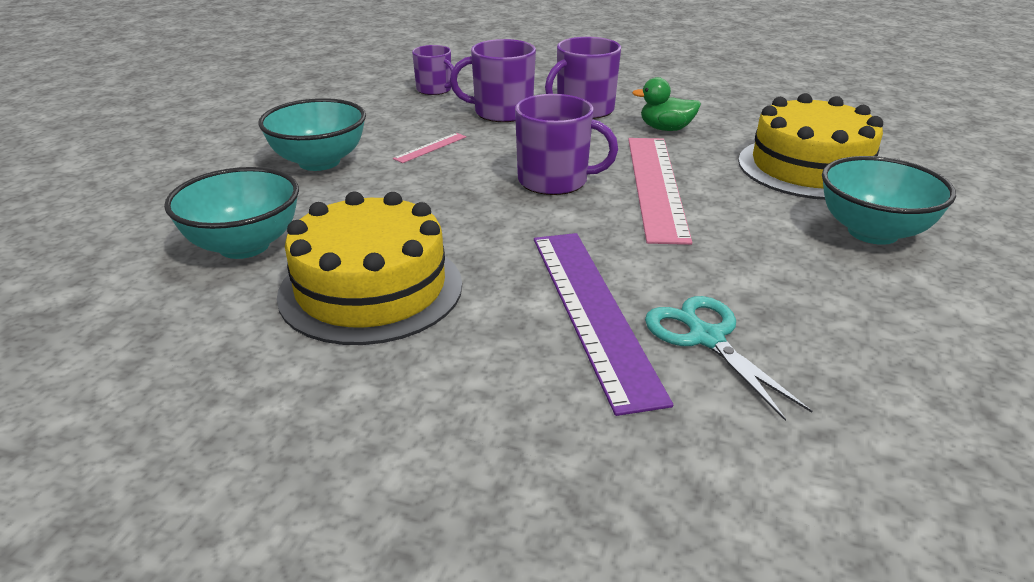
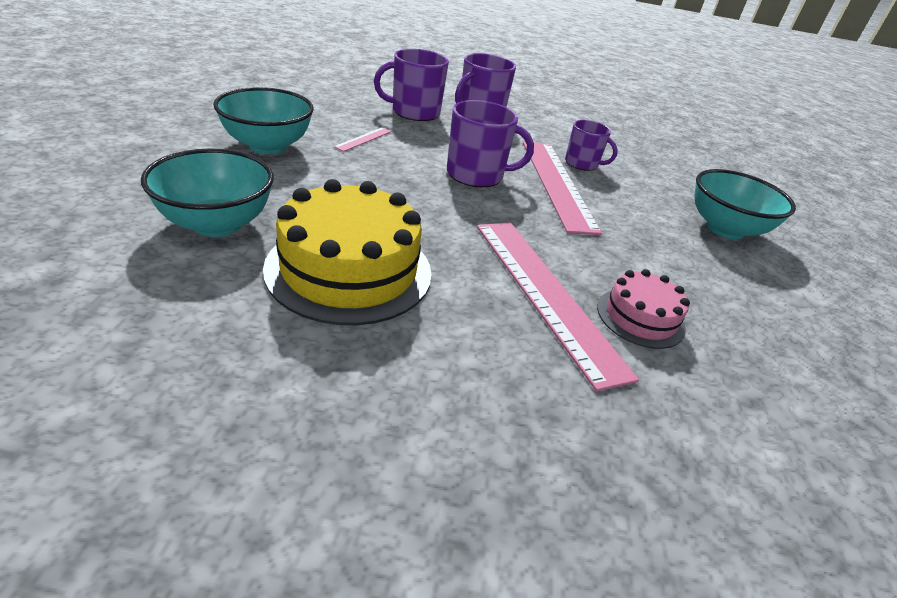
camera: 15 degrees left, 5 degrees up
(434, 89) = (352, 88): purple mug -> purple mug (582, 164)
(592, 311) = (544, 293): purple ruler -> pink ruler
(666, 129) = (547, 136): green duck -> none
(706, 337) = (640, 317): turquoise scissors -> pink cake
(809, 167) = (662, 174): yellow cake -> none

